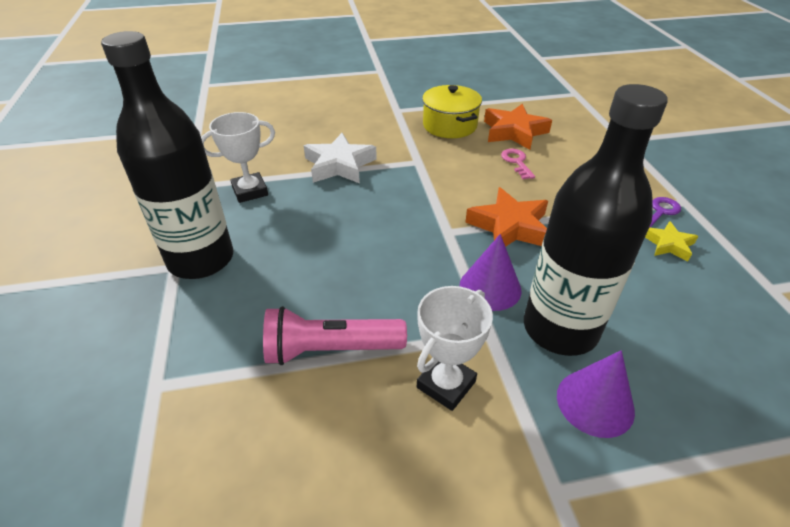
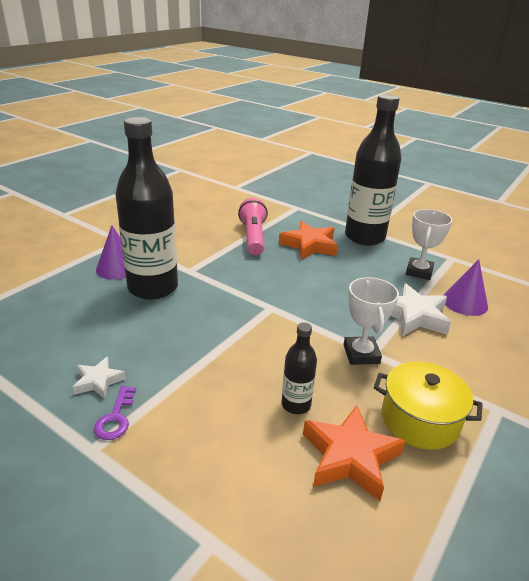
camera: 135 degrees right, 10 degrees down
(331, 349) = (253, 237): pink flashlight -> pink flashlight turned 45 degrees counterclockwise
(446, 384) = (191, 247): white trophy -> white trophy (361, 354)
(490, 287) = (209, 289): purple cone -> purple cone (464, 302)
(509, 226) = (235, 332): orange star -> orange star (309, 245)
(517, 162) = (296, 404): pink key -> black bottle
(668, 244) = (98, 381): yellow star -> white star

